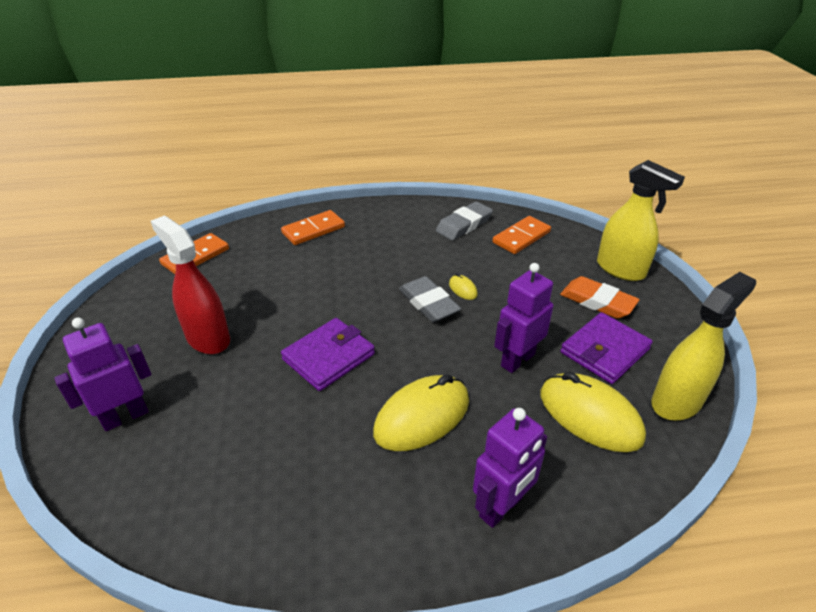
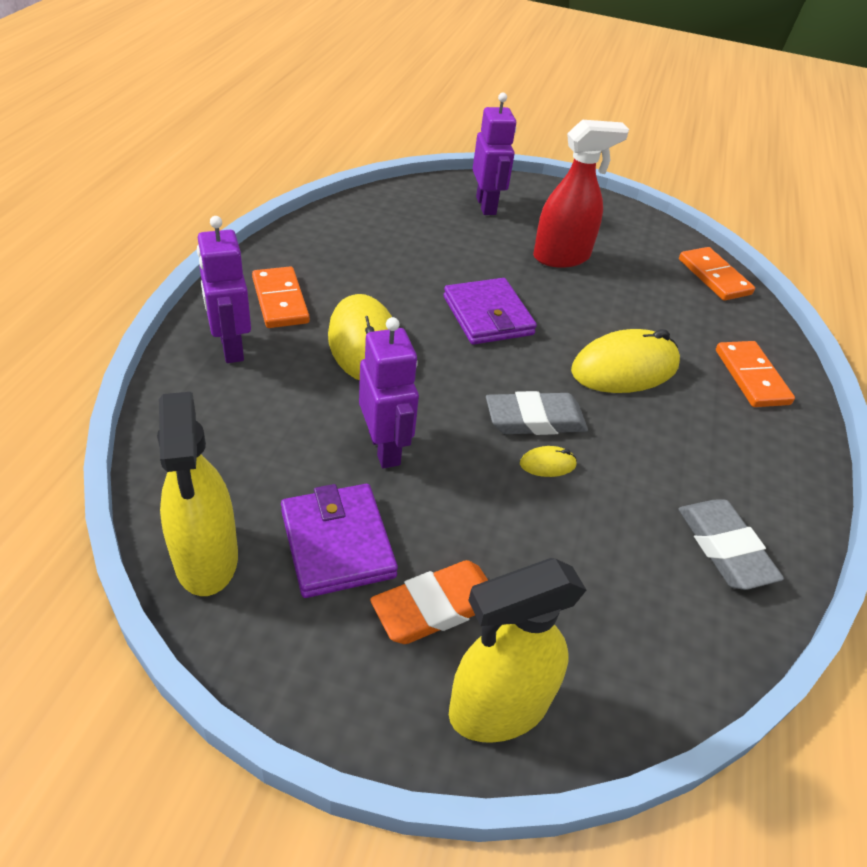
camera: 110 degrees right, 5 degrees up
(521, 237) = (659, 610): orange domino -> orange domino (280, 300)
(589, 415) = (261, 462): yellow mouse -> yellow mouse (624, 368)

